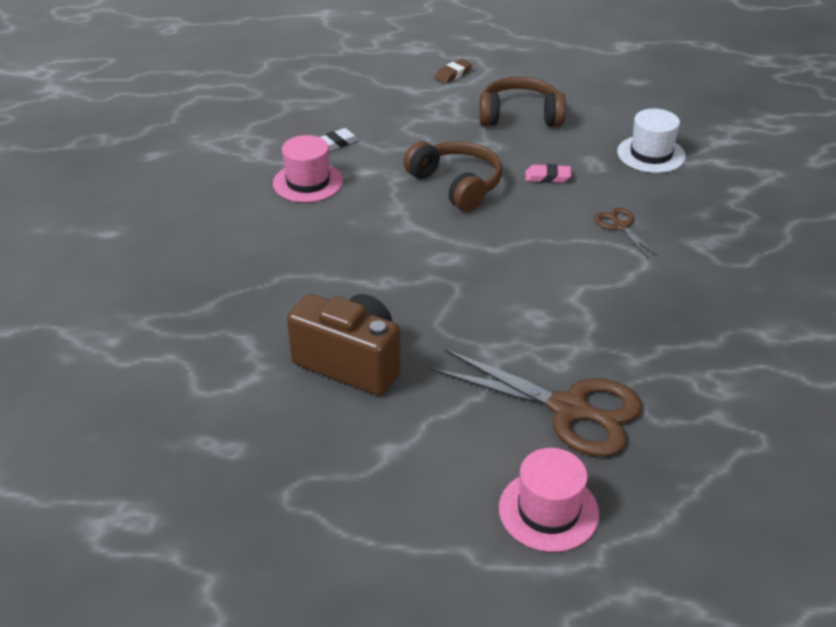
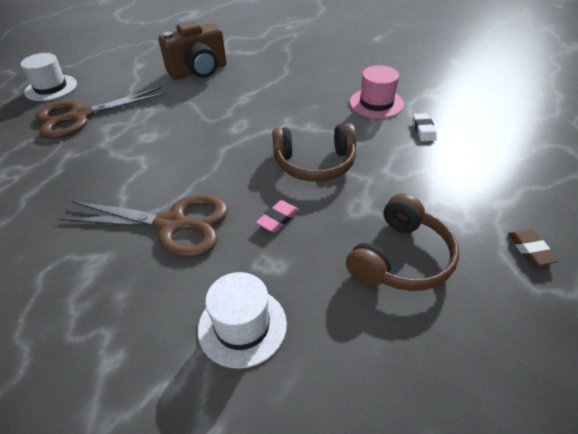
camera: 125 degrees right, 5 degrees up
(548, 511) = (51, 88): pink hat -> white hat
(620, 226) = (172, 224): brown scissors -> brown scissors, size x2.07

